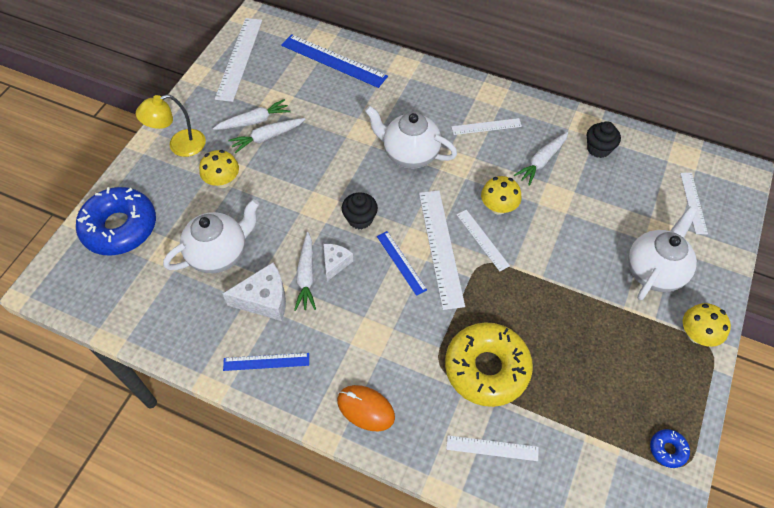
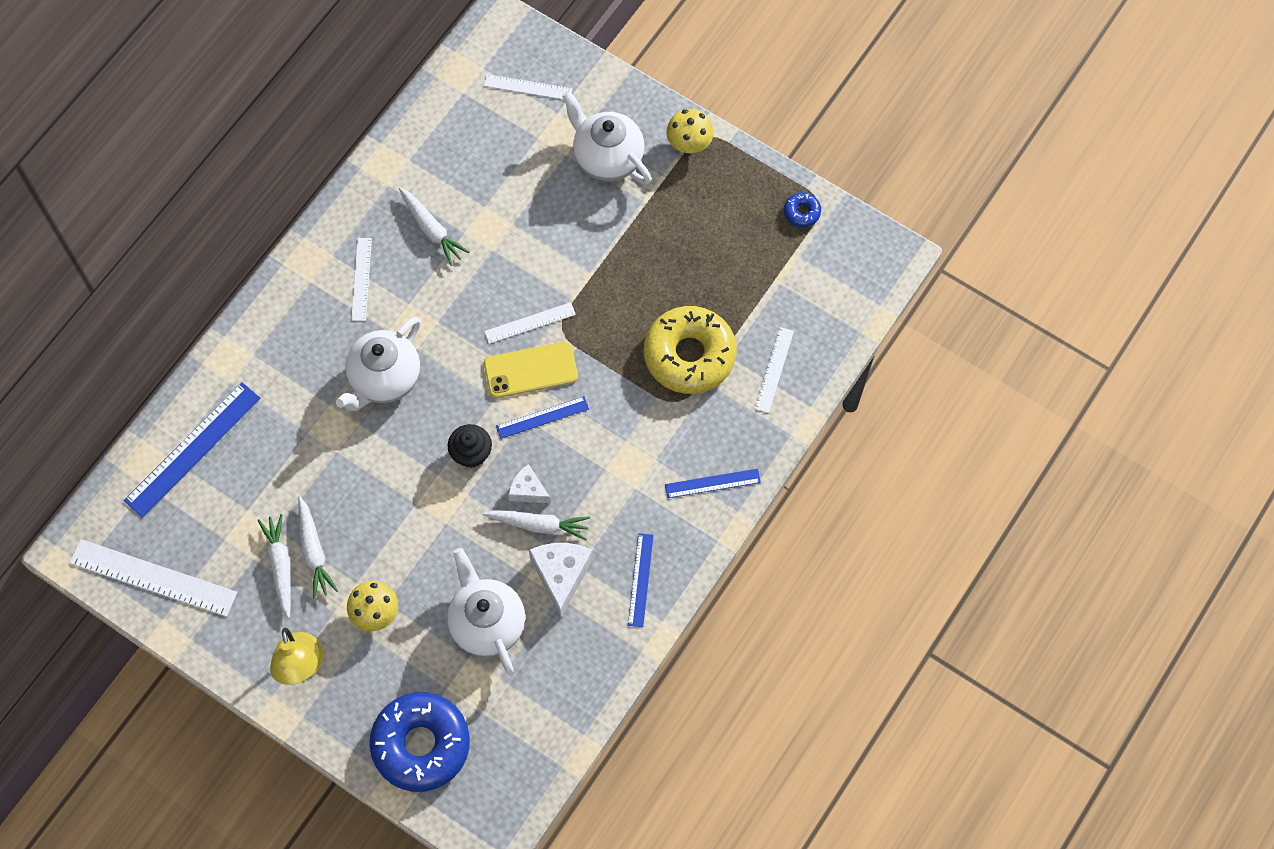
camera: 80 degrees left, 10 degrees up
(365, 408) = (712, 483): orange mouse -> blue ruler
(441, 247) = (531, 370): white ruler -> yellow phone
(498, 207) = (488, 295): yellow mushroom -> none
(598, 149) = (427, 161): black cupcake -> none

